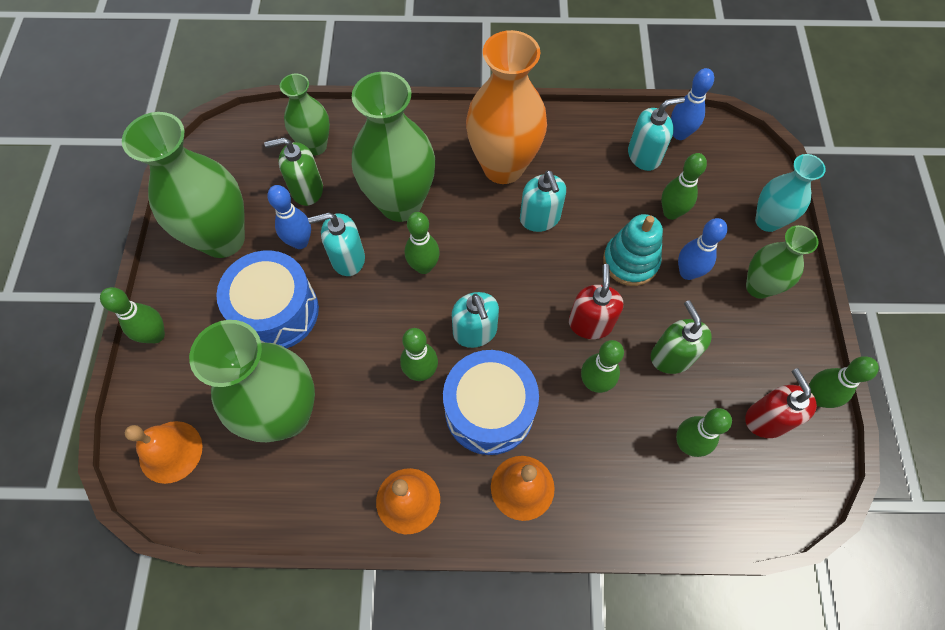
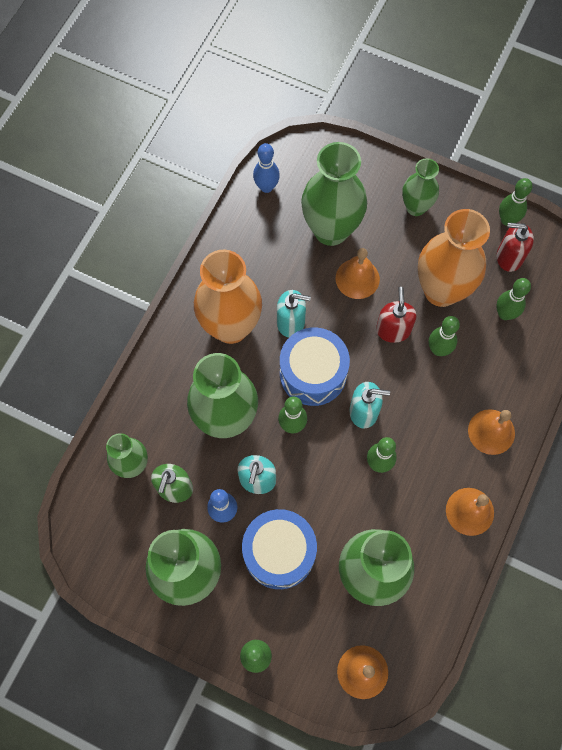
camera: 65 degrees left, 5 degrees up
(489, 410) = (428, 428): blue drum -> blue drum (313, 373)
(590, 323) = (393, 330): red soap dispenser -> red soap dispenser turned 60 degrees clockwise
(630, 261) = (357, 278): turquoise stacking toy -> orange bell
(644, 156) = (273, 221): turquoise soap dispenser -> none
(671, 212) = (331, 230): green bowling pin -> green vase
(671, 356) = (441, 290): green soap dispenser -> orange vase
(687, 272) = (384, 245): blue bowling pin -> none
(767, 221) = (368, 172): turquoise vase -> none

